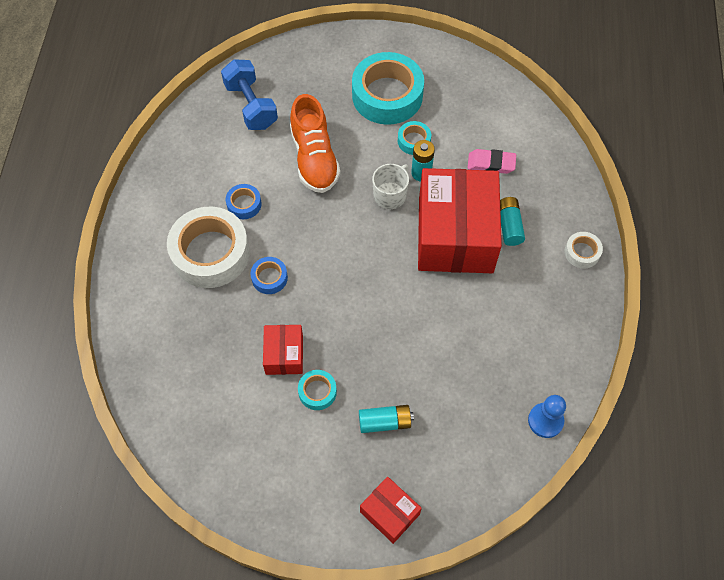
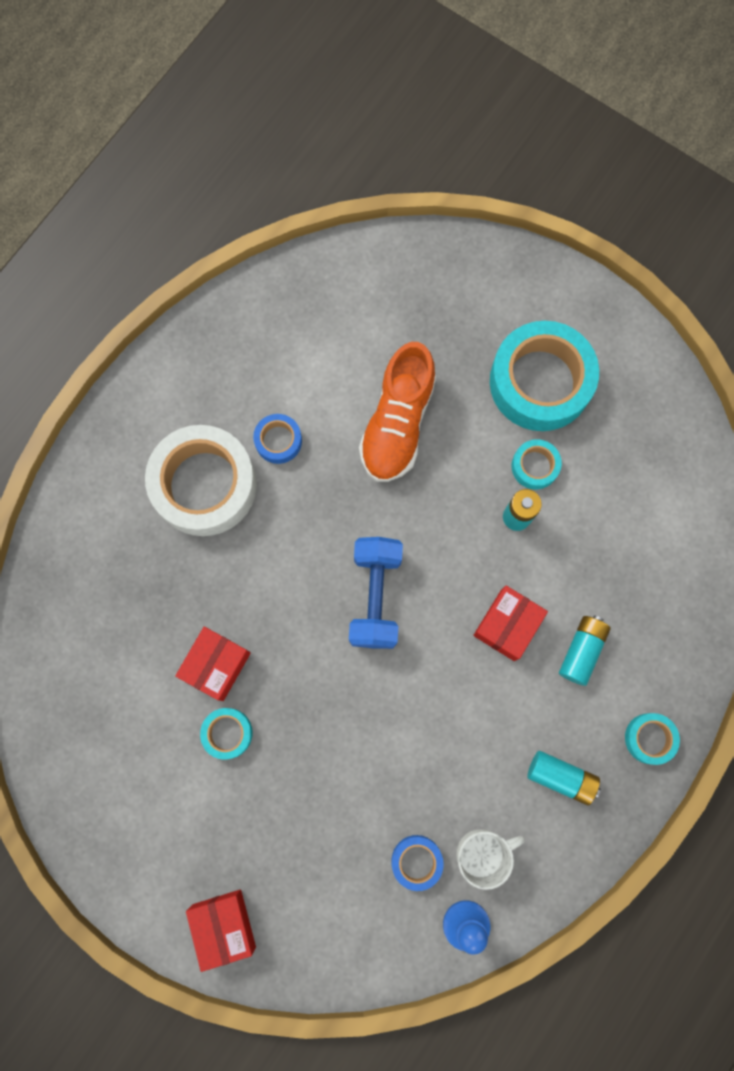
camera: 30 degrees right, 15 degrees up
(251, 106) = (362, 306): blue dumbbell -> blue dumbbell (375, 596)
(269, 278) = (254, 556): blue tape -> blue tape (416, 861)
(385, 422) = (281, 815): turquoise battery -> turquoise battery (561, 777)
(390, 195) = (460, 526): white mug -> white mug (481, 853)
(455, 235) = (507, 625): red box -> red box, size x0.46
(491, 164) = (612, 552): pink eraser -> none
(582, 252) = (649, 738): white tape -> turquoise tape

